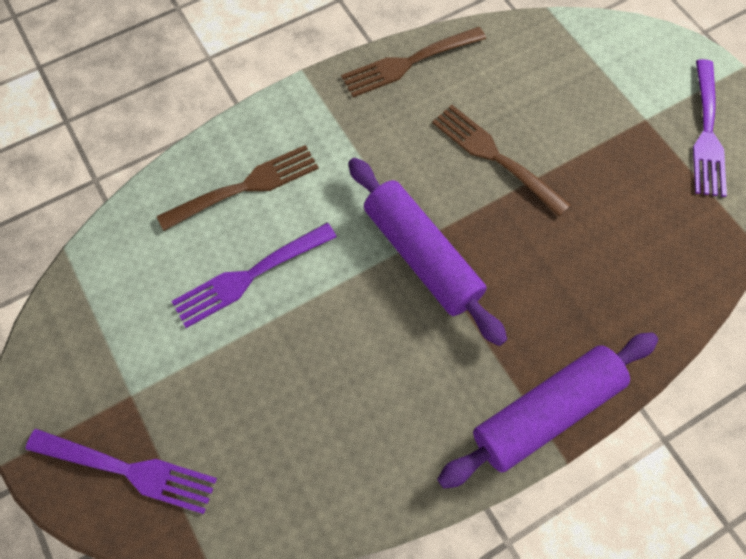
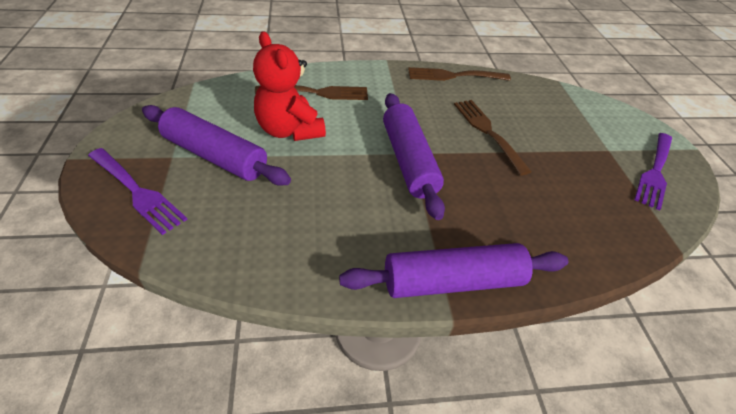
camera: 20 degrees right, 20 degrees down
(184, 367) = (215, 156): none -> purple rolling pin
(249, 276) = (289, 130): purple fork -> red teddy bear

